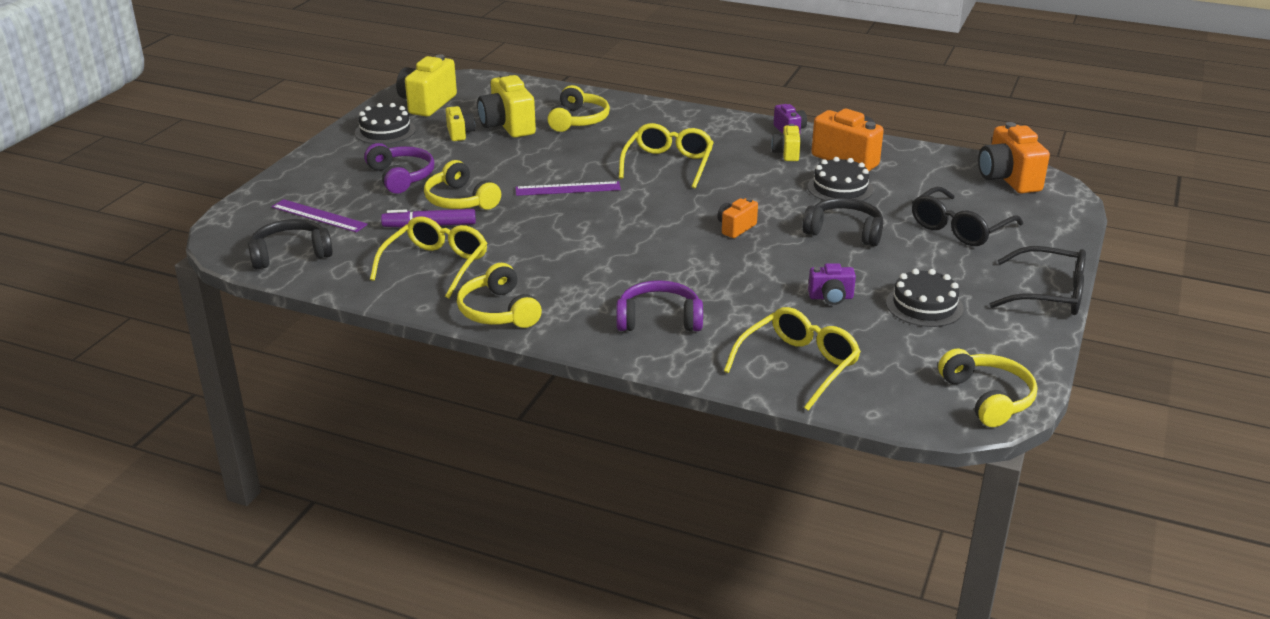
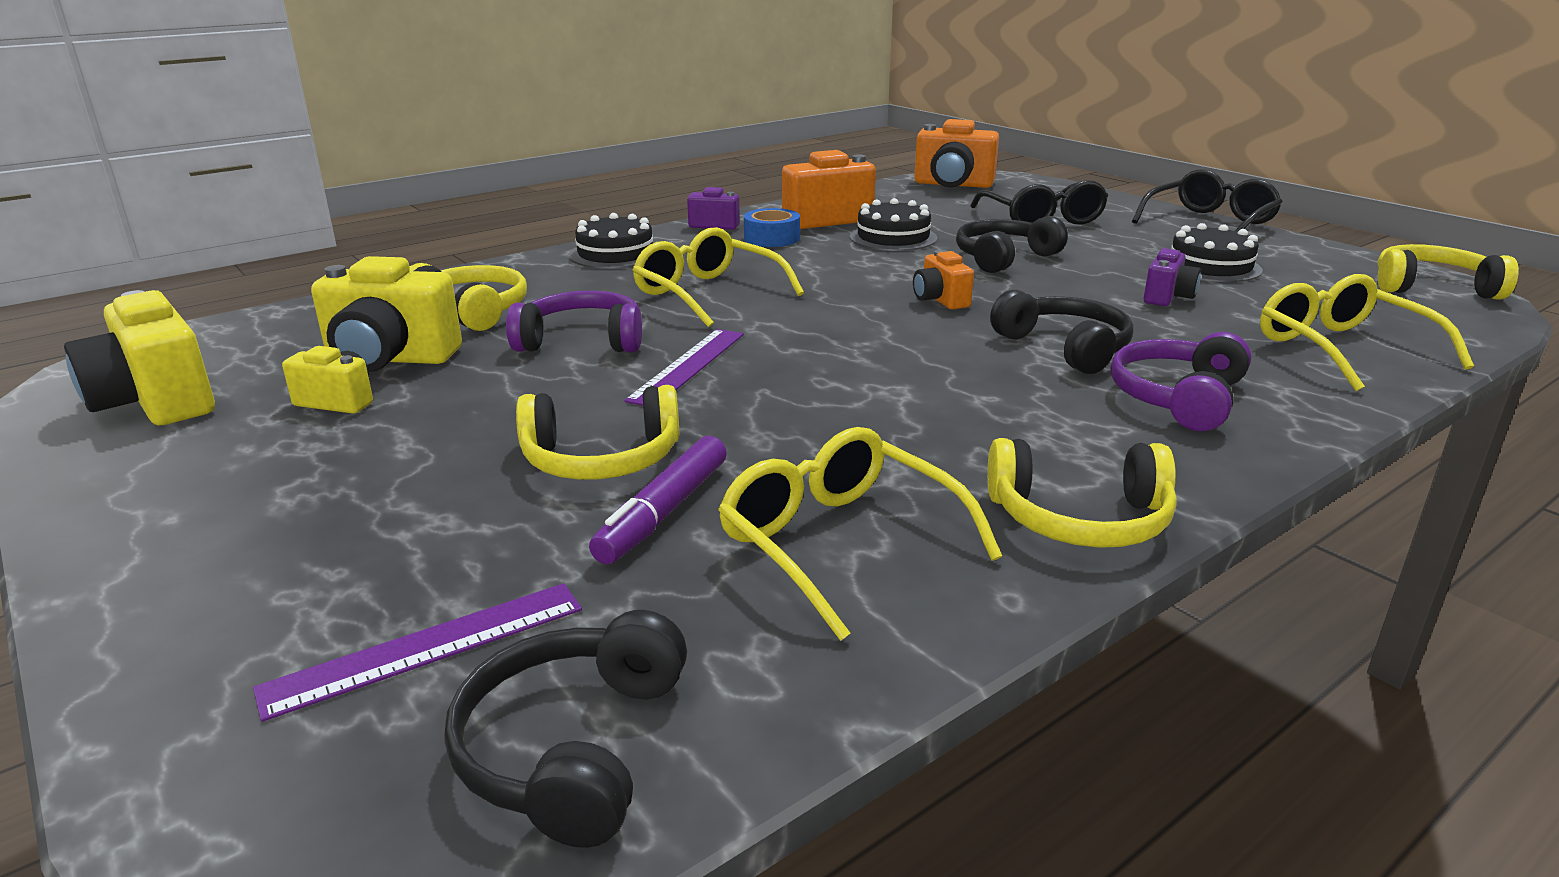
camera: 60 degrees left, 5 degrees down
(385, 131) = (175, 468): black cake -> black cake (615, 254)
(401, 177) = (408, 496): purple headphones -> purple headphones (582, 341)
(699, 277) = (1065, 348): none -> black headphones
(786, 153) = (772, 238): yellow camera -> blue tape

